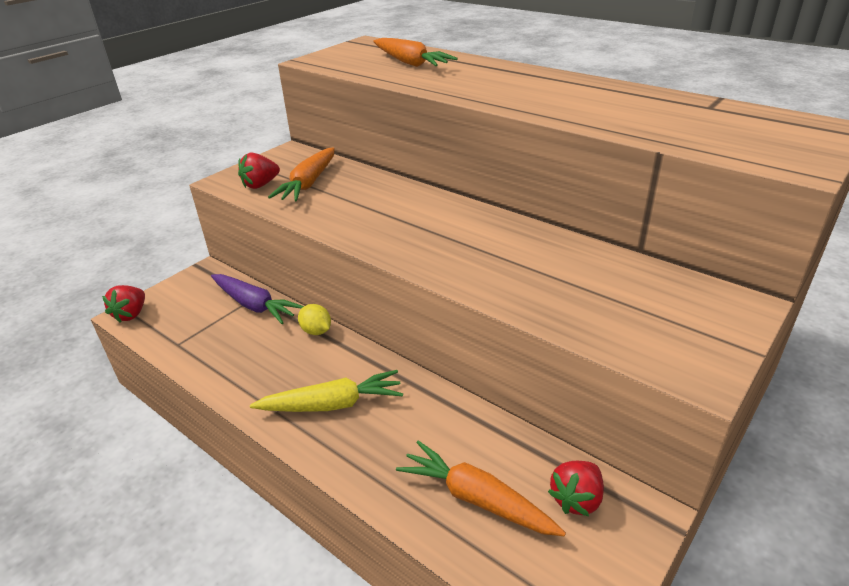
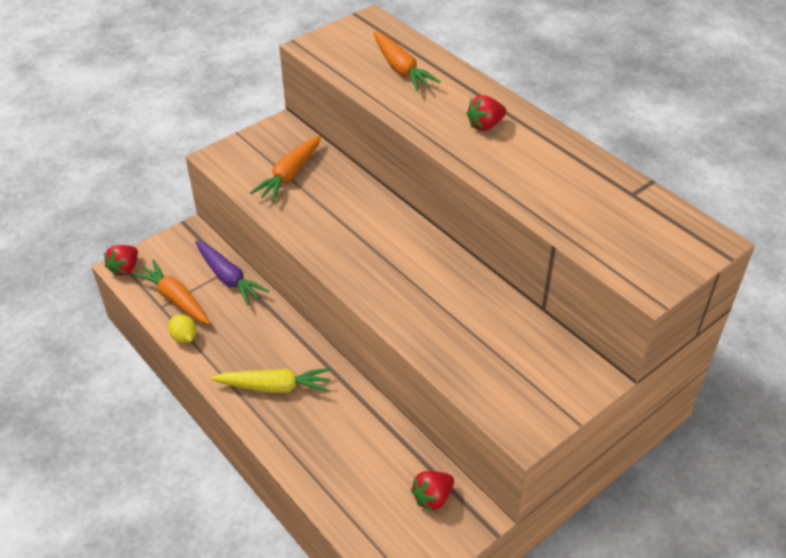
camera: 10 degrees right, 10 degrees up
(260, 185) = (247, 169): red strawberry -> red strawberry (485, 125)
(316, 331) = (276, 315): yellow lemon -> yellow lemon (184, 337)
(476, 498) = (361, 483): orange carrot -> orange carrot (175, 299)

